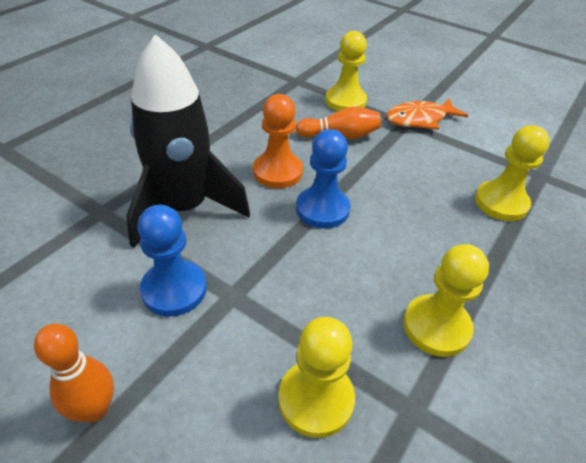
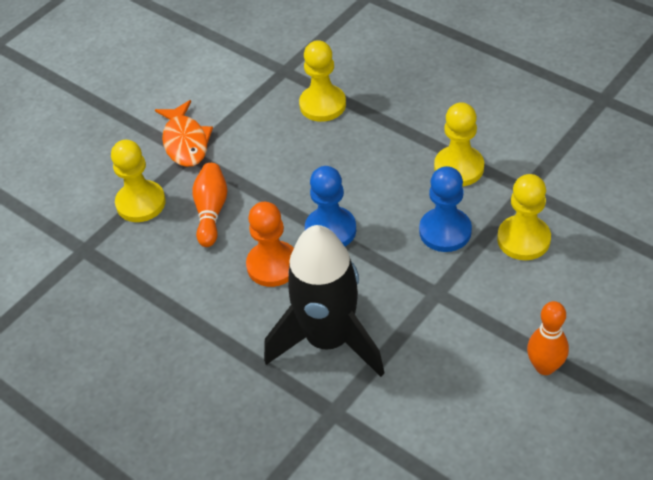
camera: 80 degrees left, 5 degrees up
(174, 289) = (432, 334): blue pawn -> blue pawn (445, 231)

